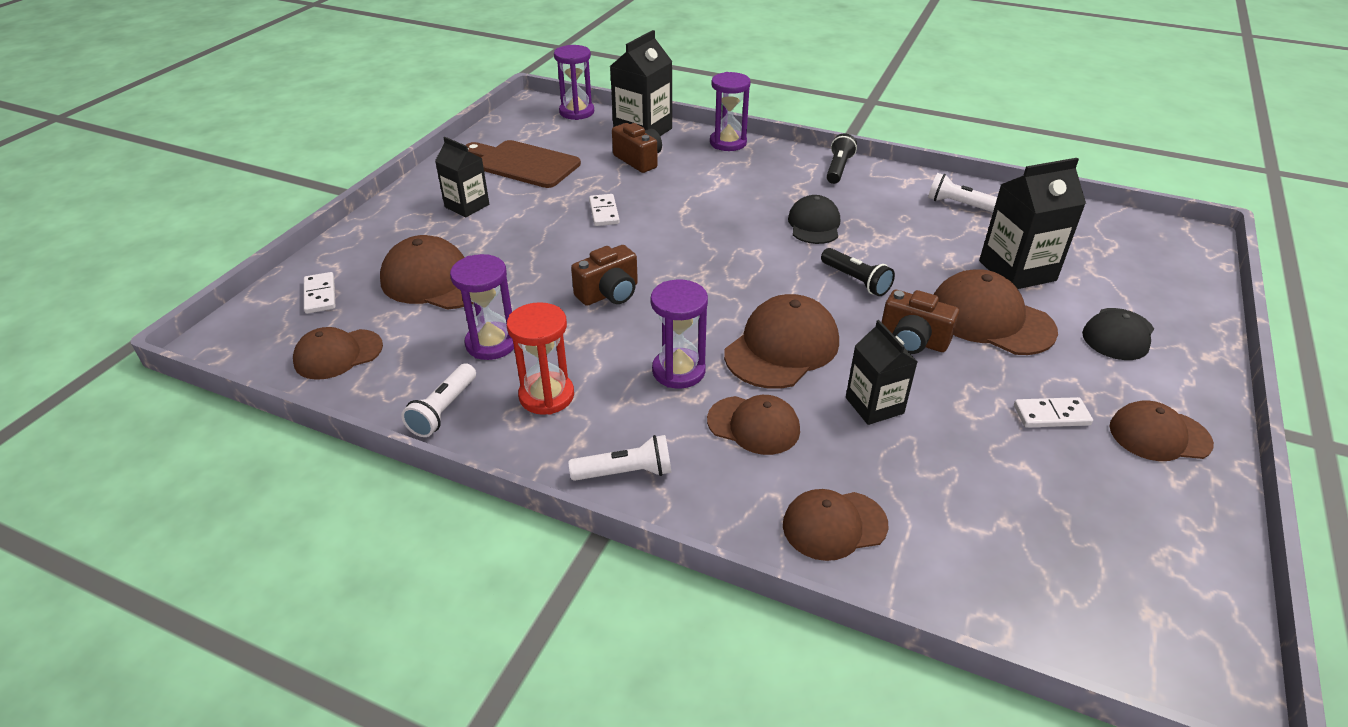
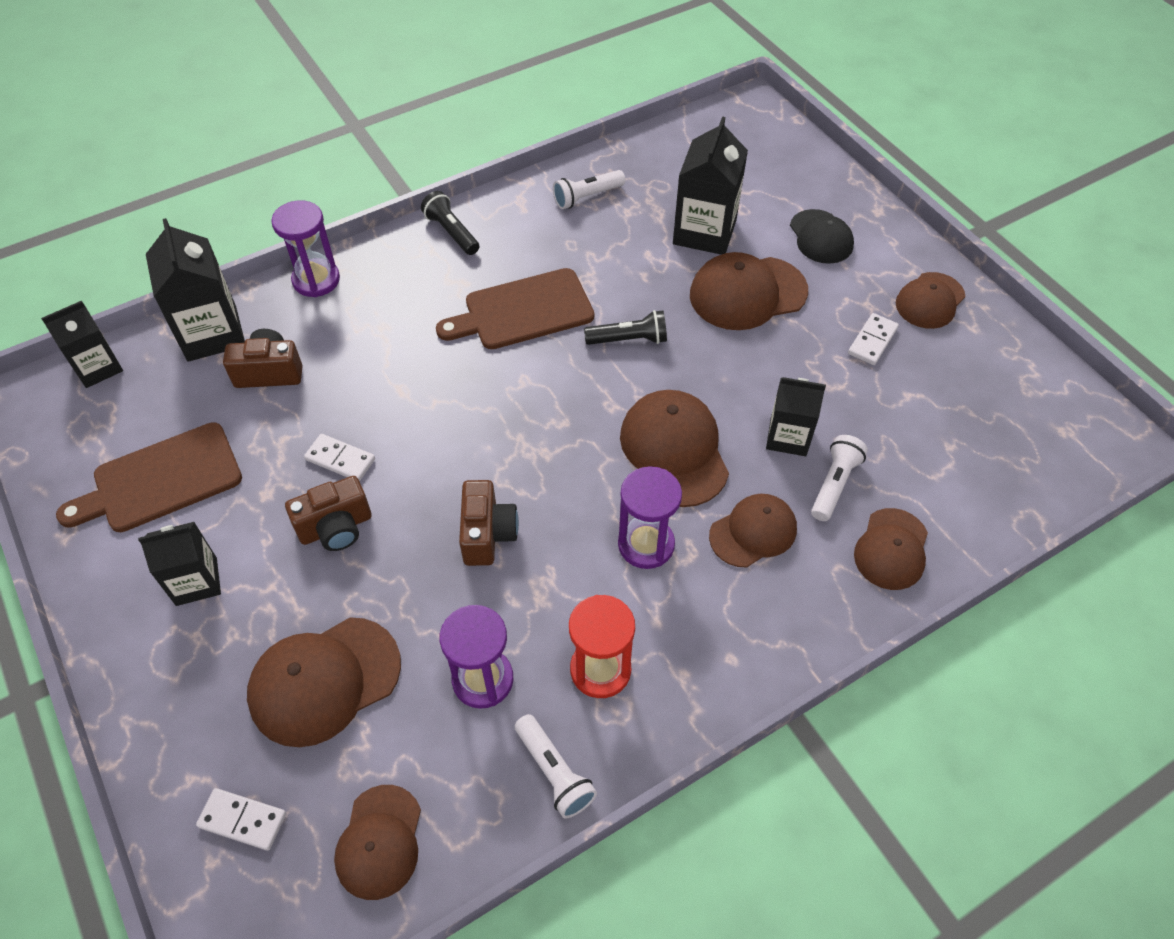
camera: 55 degrees left, 15 degrees up
(576, 112) = (98, 367): purple hourglass -> black carton
(625, 472) = (744, 659): white flashlight -> white flashlight (834, 484)
(814, 224) = (523, 311): black cap -> brown cutting board
(913, 340) = (734, 358): brown camera -> brown camera (336, 527)

